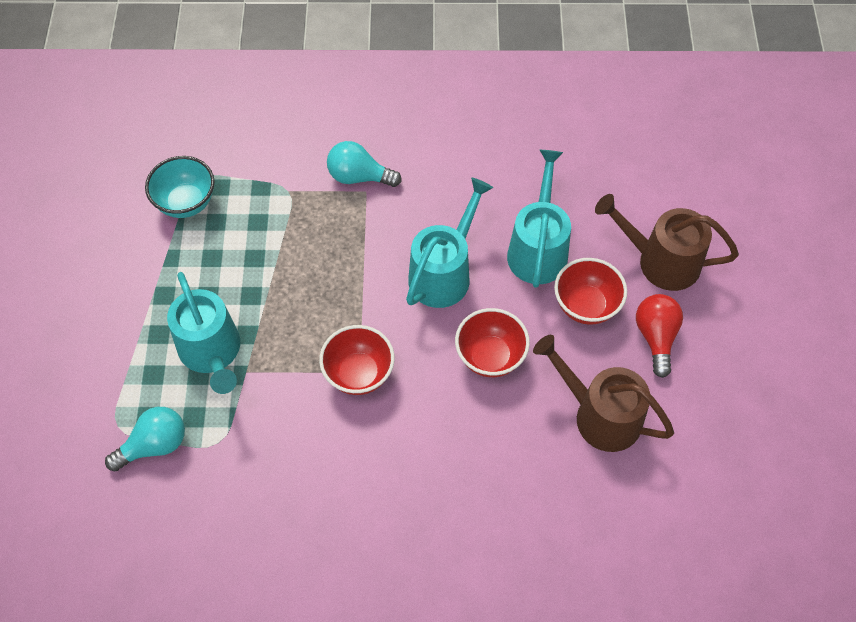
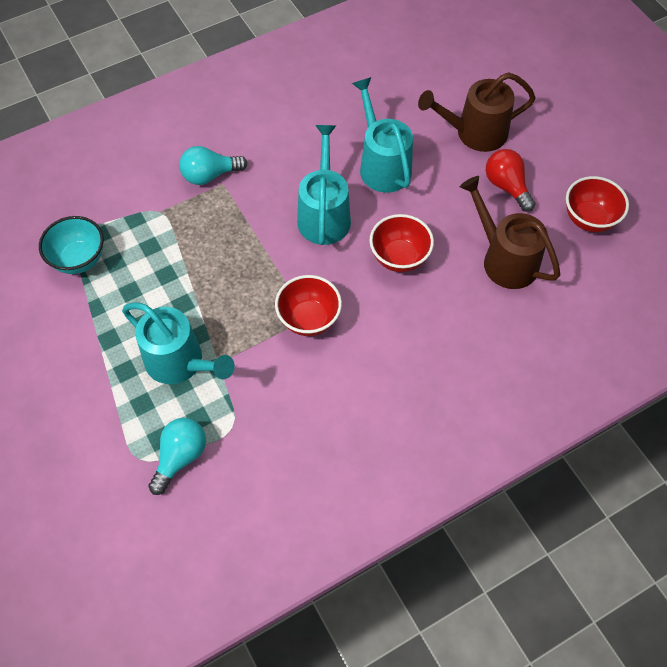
camera: 30 degrees left, 0 degrees up
(586, 306) = (443, 188): red bowl -> red bowl (589, 219)
(599, 415) = (504, 259): brown watering can -> brown watering can turned 45 degrees clockwise

